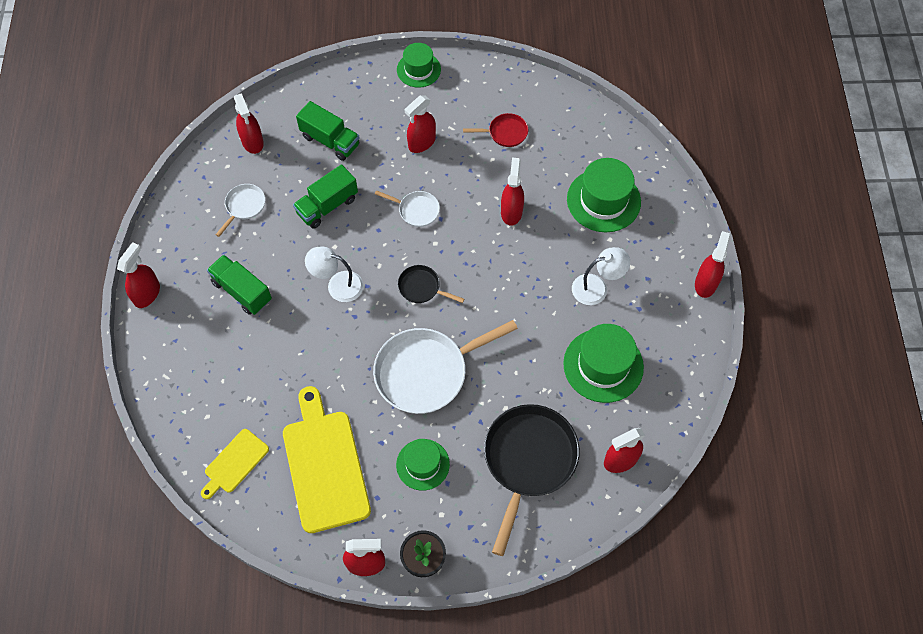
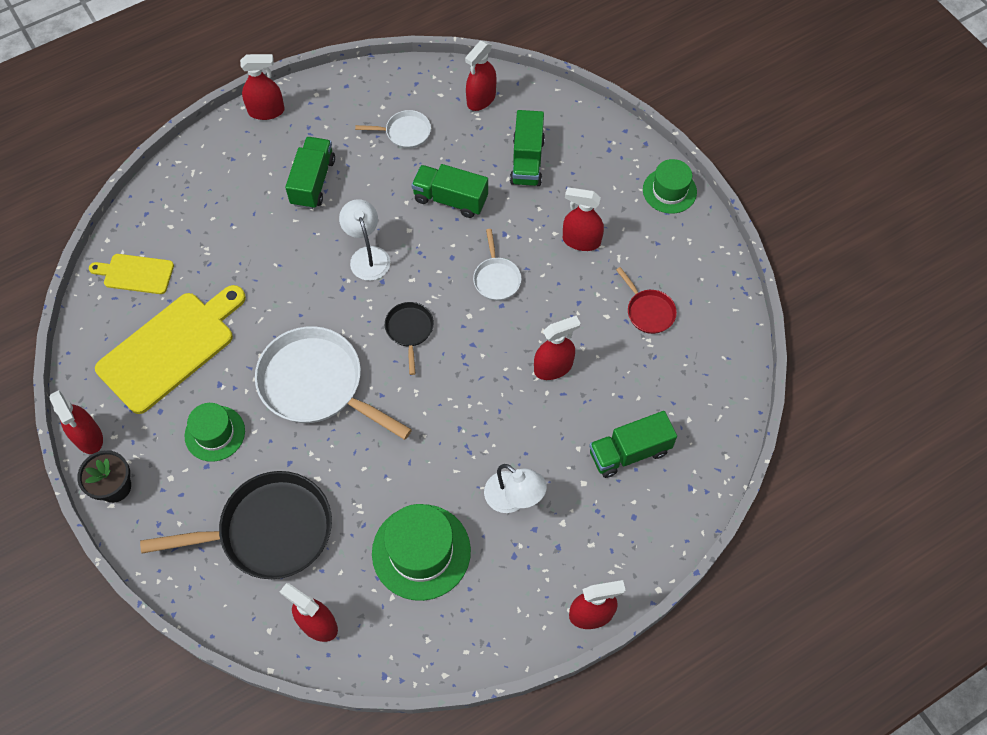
camera: 60 degrees right, 0 degrees up
(603, 200) = (629, 452): green hat -> green truck

